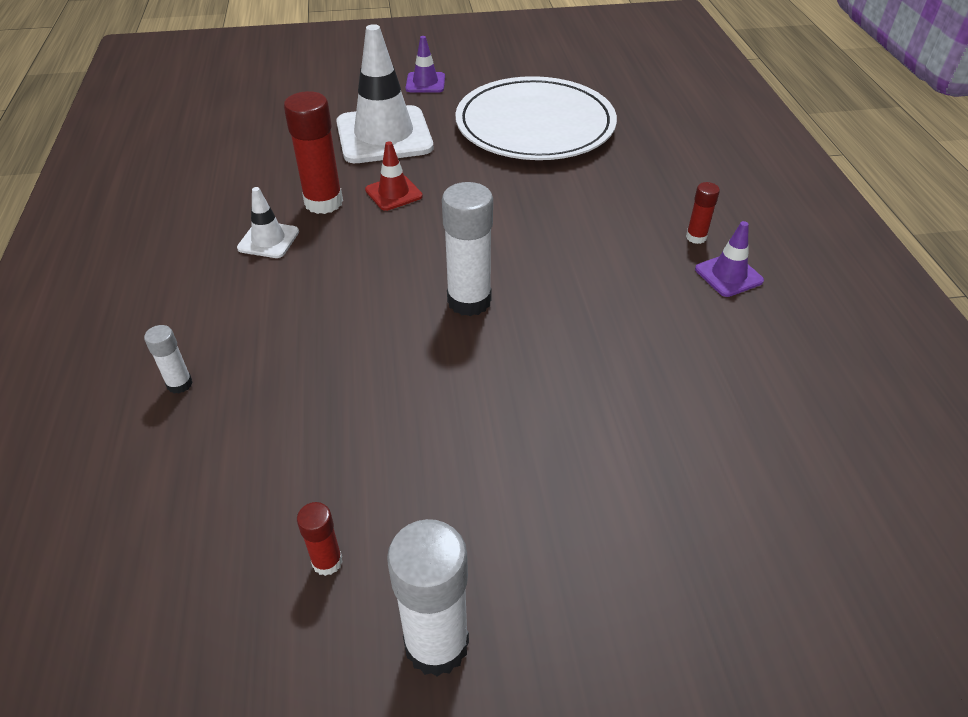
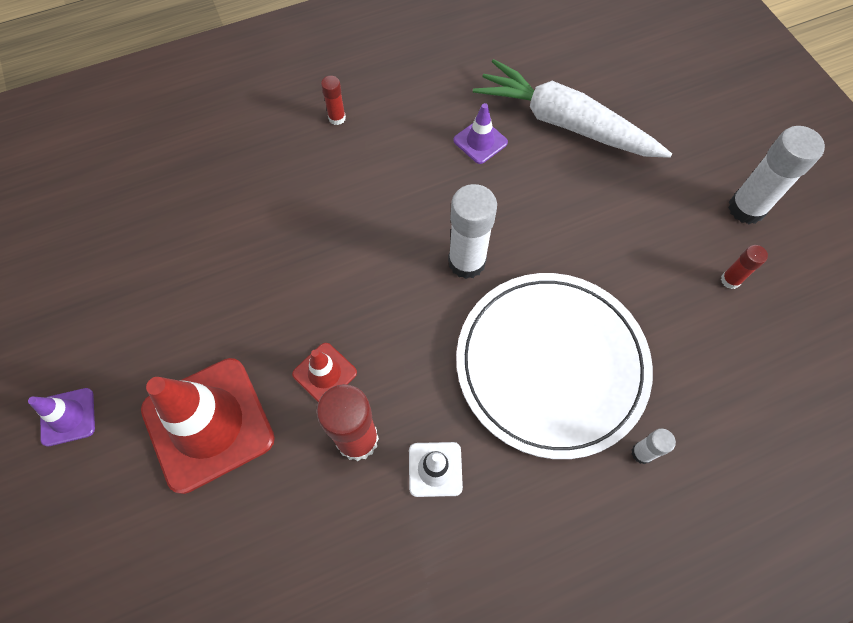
camera: 105 degrees left, 20 degrees up
(384, 135) = (208, 424): white traffic cone -> red traffic cone
(535, 125) = (164, 269): white plate -> white plate (551, 364)
(660, 446) = (564, 123): none -> white carrot
(728, 275) = (380, 96): purple traffic cone -> purple traffic cone (480, 141)

